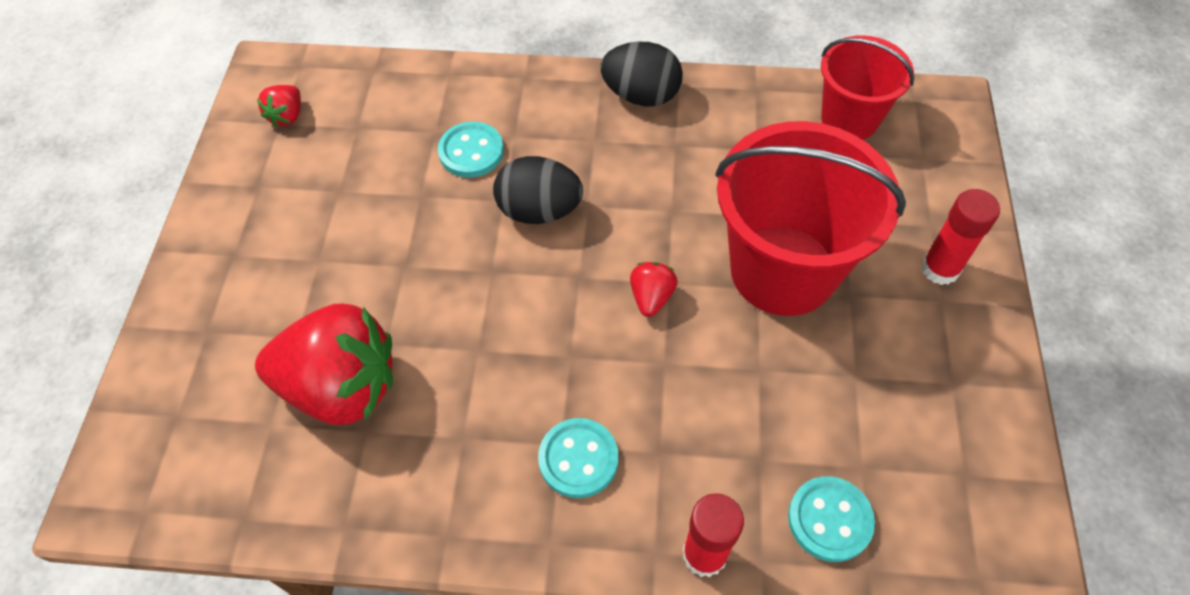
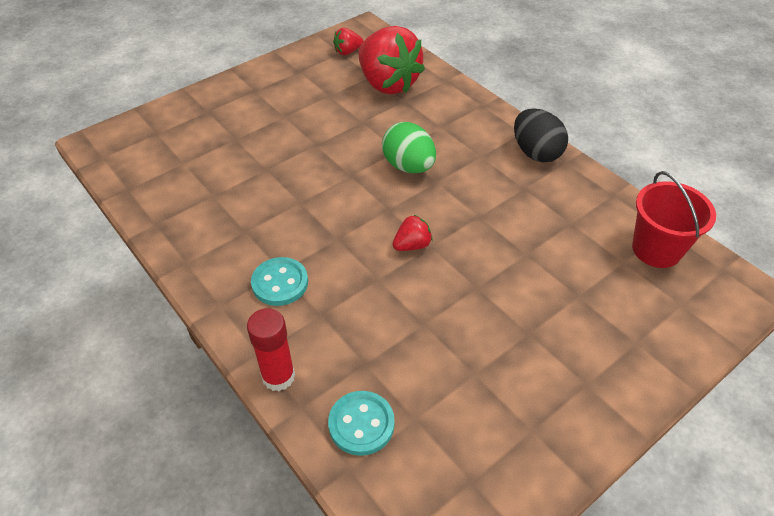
camera: 45 degrees right, 10 degrees down
(341, 387) = (226, 171): red strawberry -> red strawberry (388, 84)
(471, 152) = (410, 119): turquoise button -> none
(539, 210) = (408, 166): black egg -> green egg
(783, 270) = (503, 290): red bucket -> none
(940, 269) = (609, 368): red glue stick -> none

